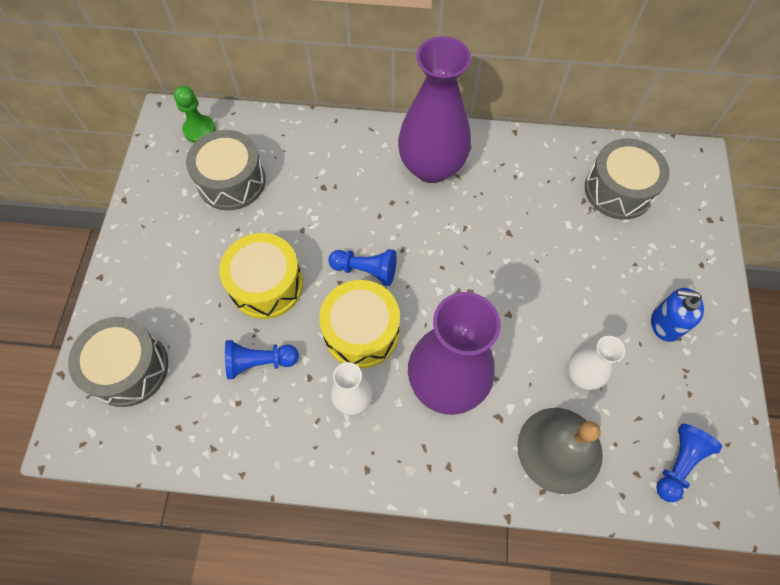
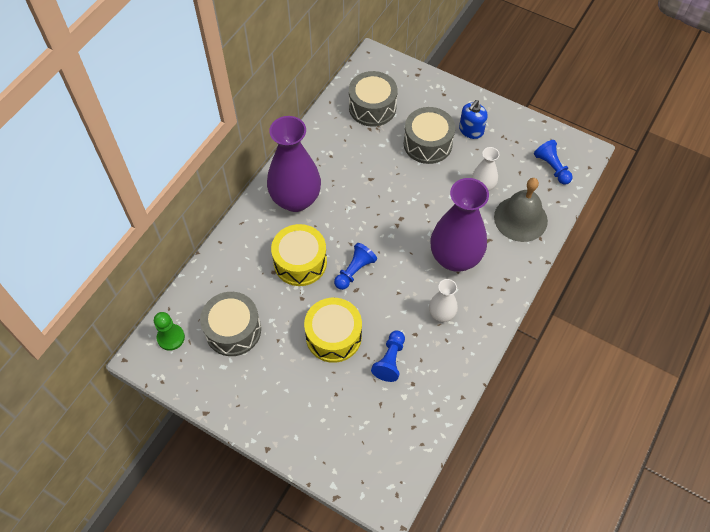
camera: 65 degrees left, 5 degrees down
(129, 368) = (354, 447): grey drum -> grey drum (427, 143)
(361, 331) = (398, 291): yellow drum -> yellow drum (300, 262)

